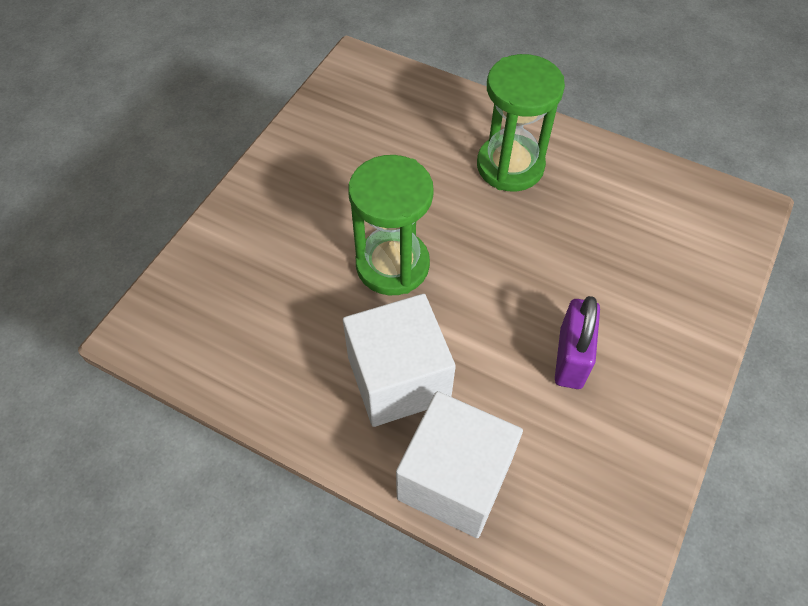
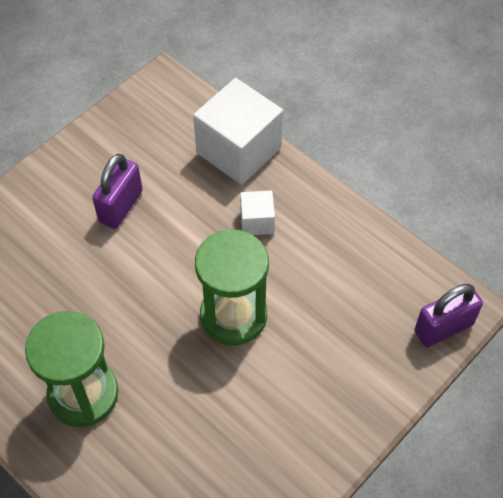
camera: 165 degrees left, 0 degrees up
(160, 303) = (443, 328): none -> purple padlock
(398, 379) = (257, 221): white cube -> white cube, size x0.49

